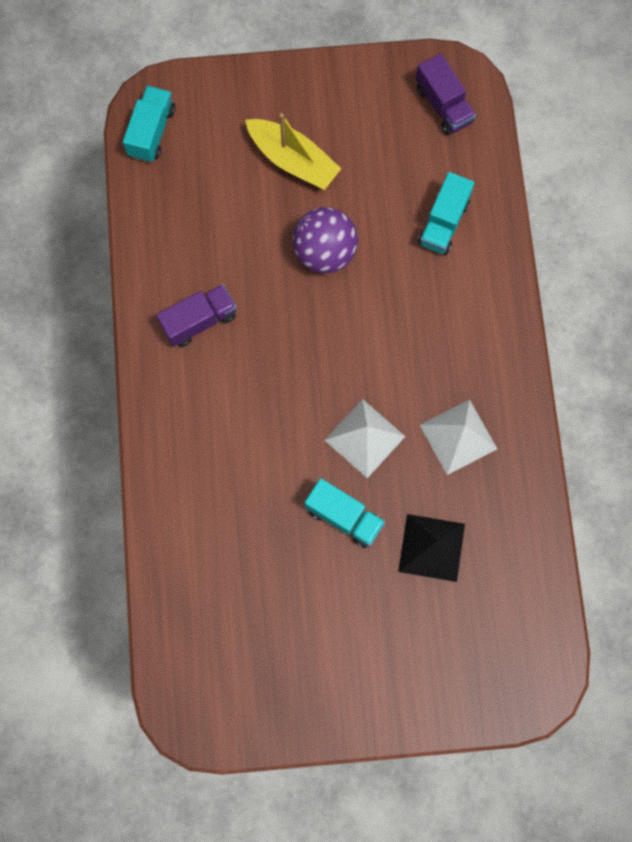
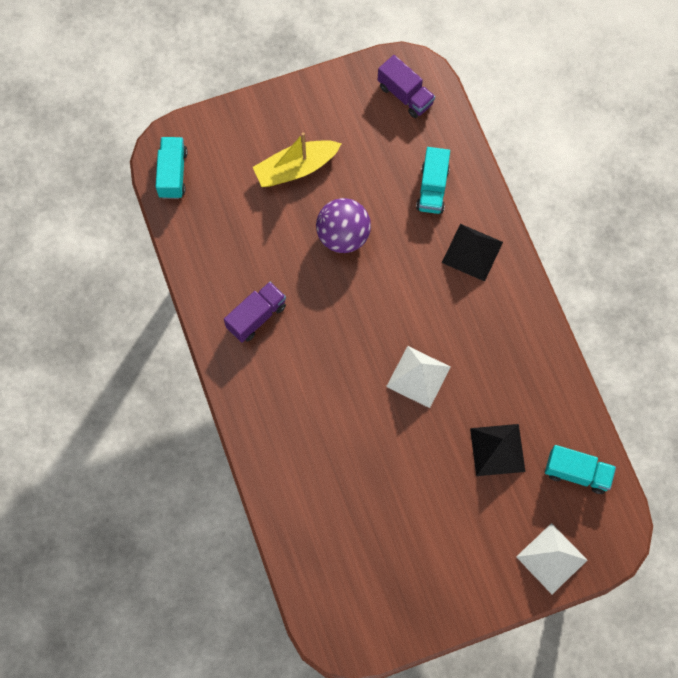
camera: 15 degrees left, 5 degrees down
(293, 160) = (296, 168): yellow boat -> yellow boat turned 135 degrees clockwise
(344, 516) = (420, 443): turquoise truck -> turquoise truck (577, 473)
(458, 437) = (493, 356): white pyramid -> white pyramid (551, 558)
(468, 309) = (472, 252): none -> black pyramid

